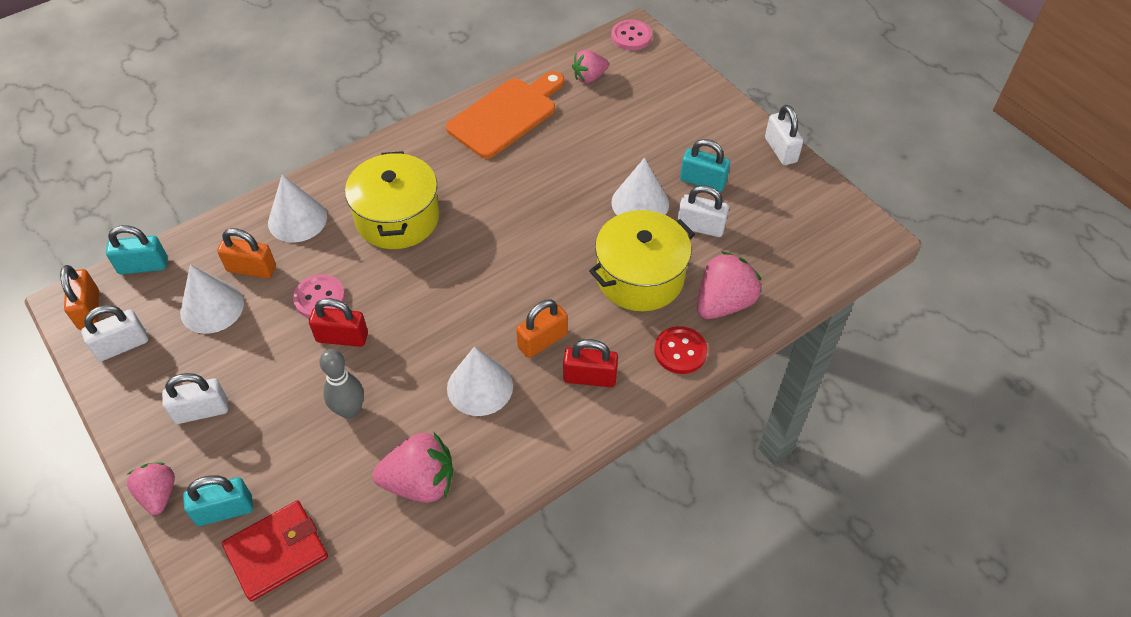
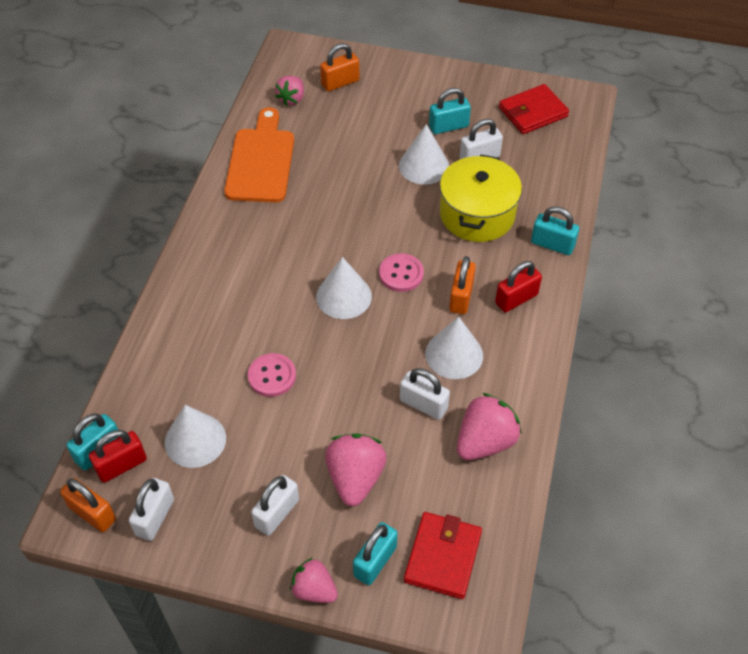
camera: 40 degrees left, 0 degrees up
(251, 269) = (193, 392): orange padlock -> orange padlock (340, 82)
(297, 219) = (186, 334): white cone -> white cone (344, 296)
(342, 337) = (321, 390): red padlock -> red padlock (121, 465)
(350, 410) = (385, 433): grey bowling pin -> none
(397, 218) = (264, 283): yellow pot -> none
(631, 36) = (289, 53): pink button -> pink button (401, 274)
(680, 351) = (552, 244): red button -> turquoise padlock
(723, 303) = (545, 197): pink strawberry -> pink strawberry (355, 478)
(780, 150) = (475, 76): white padlock -> white padlock (423, 404)
(801, 216) = (533, 112): none -> red wallet

